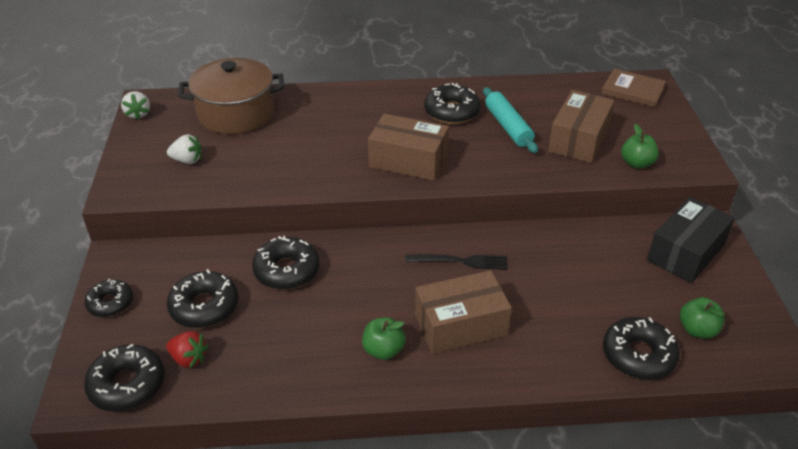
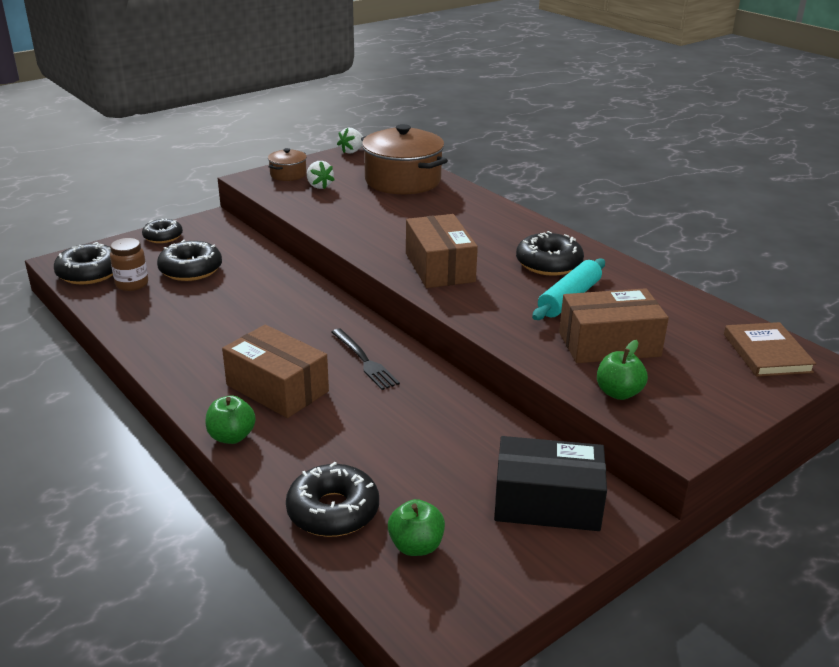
camera: 55 degrees right, 10 degrees down
(138, 168) = (288, 174): none -> brown pot
(189, 359) = (132, 284): red strawberry -> brown jar
(287, 270) = (264, 285): black donut -> none
(383, 350) = (210, 360): green apple -> green apple (231, 436)

